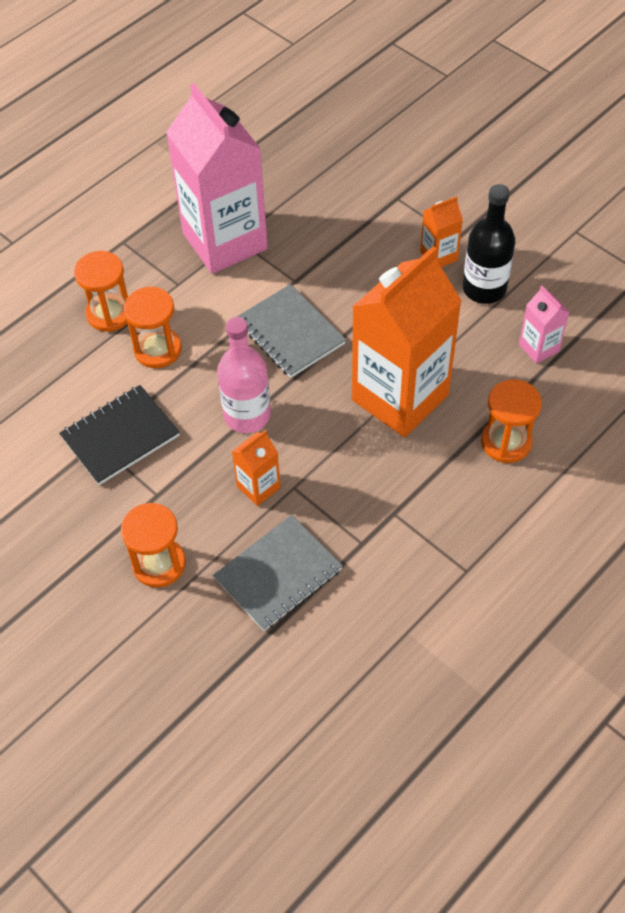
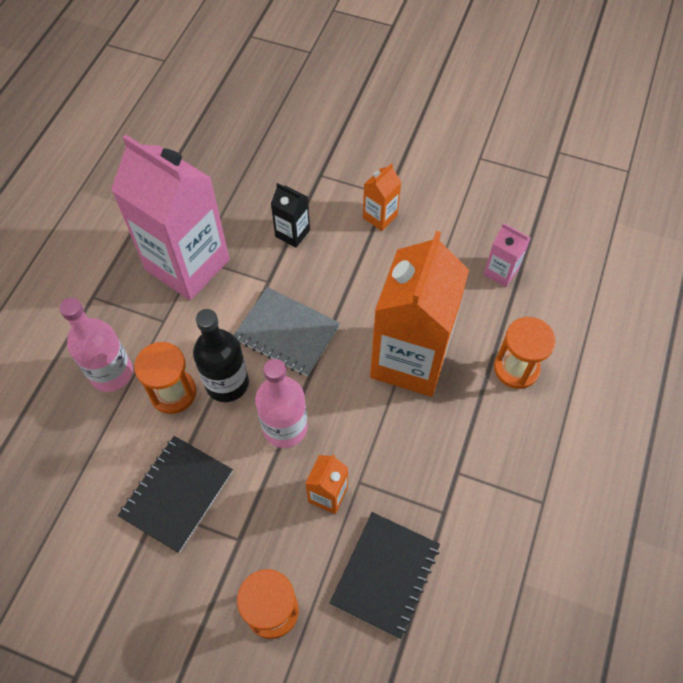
camera: 25 degrees left, 5 degrees up
(109, 313) = (111, 373): orange hourglass -> pink bottle
(278, 574) = (385, 574): grey notebook -> black notebook
(341, 244) = (292, 233): none -> black carton
(484, 288) = (431, 234): black bottle -> black bottle (227, 383)

